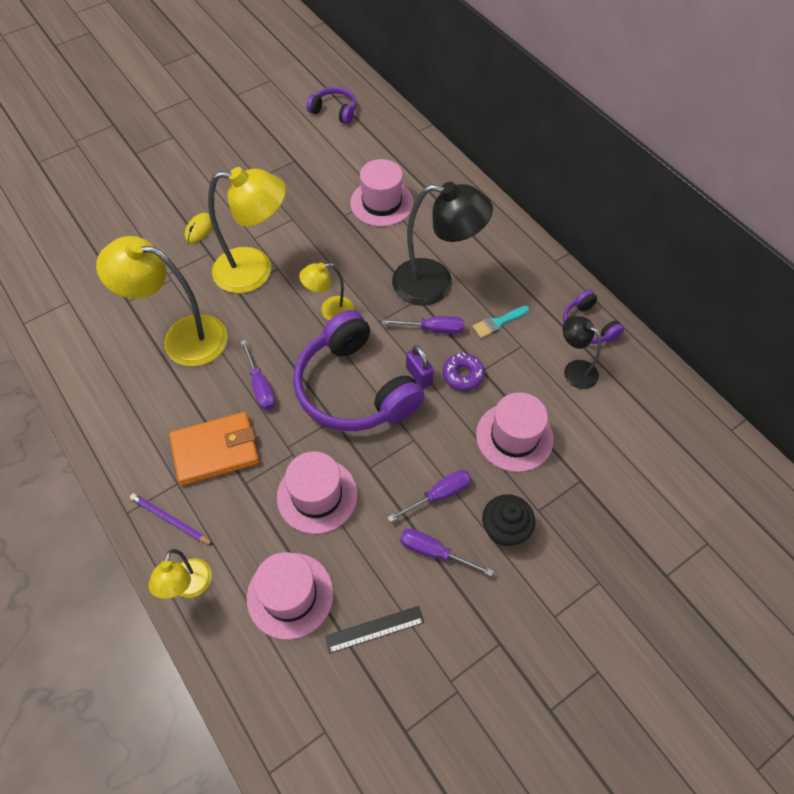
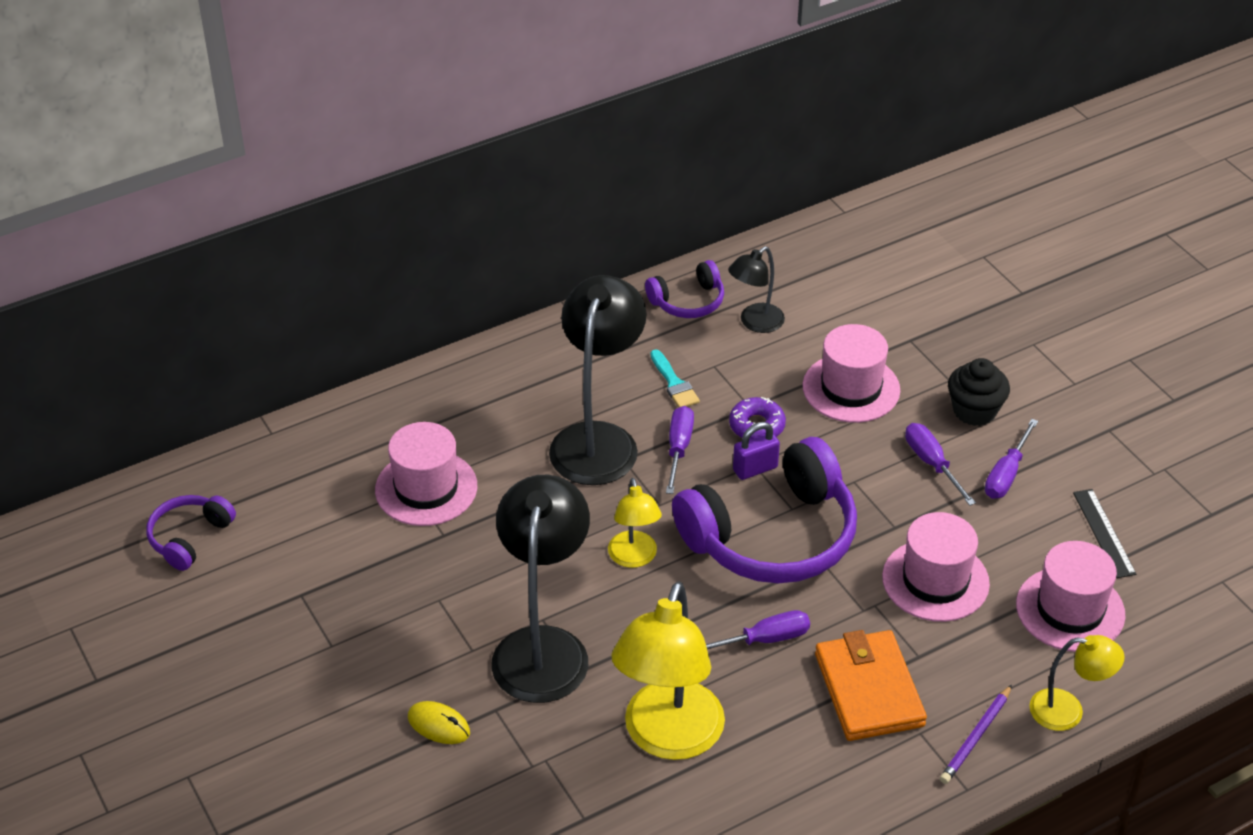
camera: 85 degrees left, 15 degrees down
(255, 270) = (543, 647): yellow lamp -> black lamp

